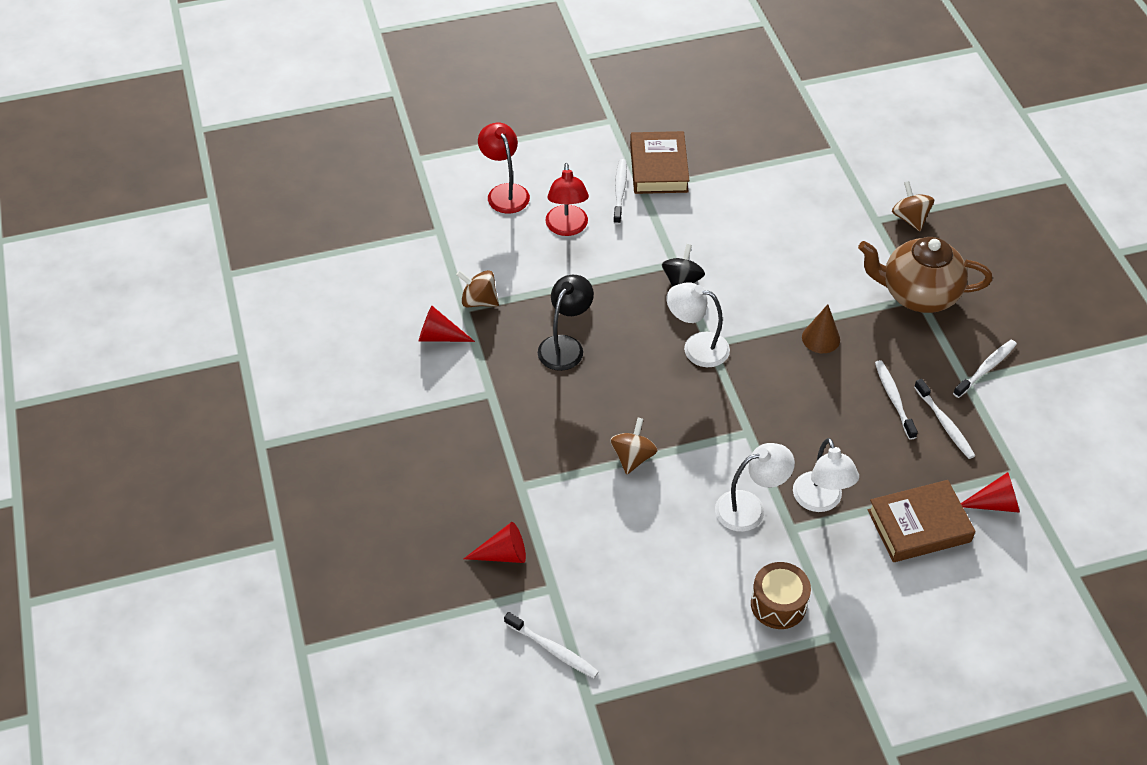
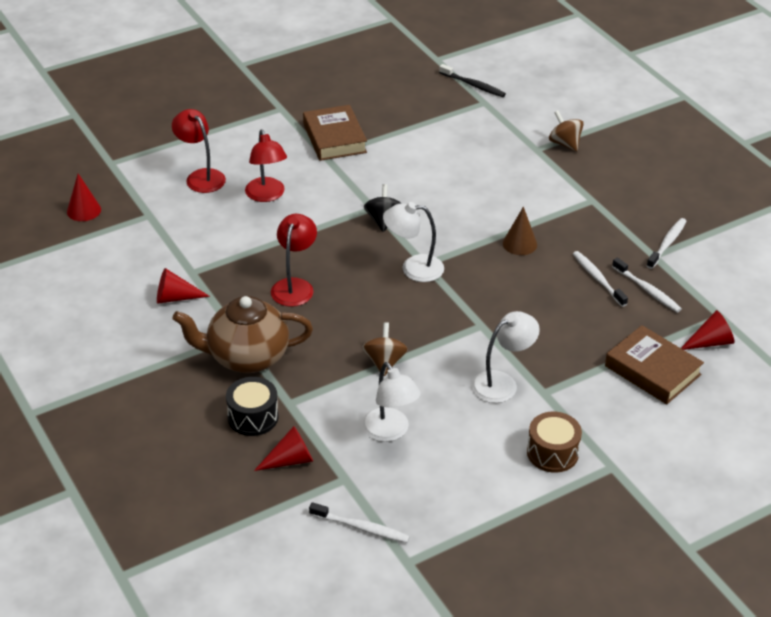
camera: 15 degrees left, 10 degrees down
(375, 212) = (84, 210): none -> red cone
(479, 301) = (204, 264): brown spinning top -> none
(479, 495) = (253, 417): none -> black drum
(565, 346) = (294, 286): black lamp -> red lamp
(620, 191) = (305, 161): white toothbrush -> none
(820, 501) = (562, 367): white lamp -> white lamp (390, 432)
(830, 124) = (473, 85): none -> black toothbrush
(917, 294) = (591, 198): brown teapot -> brown teapot (246, 357)
(919, 526) = (652, 370): brown book -> brown book turned 75 degrees clockwise

